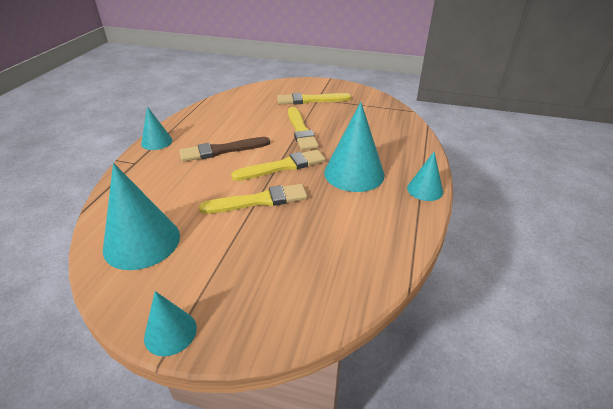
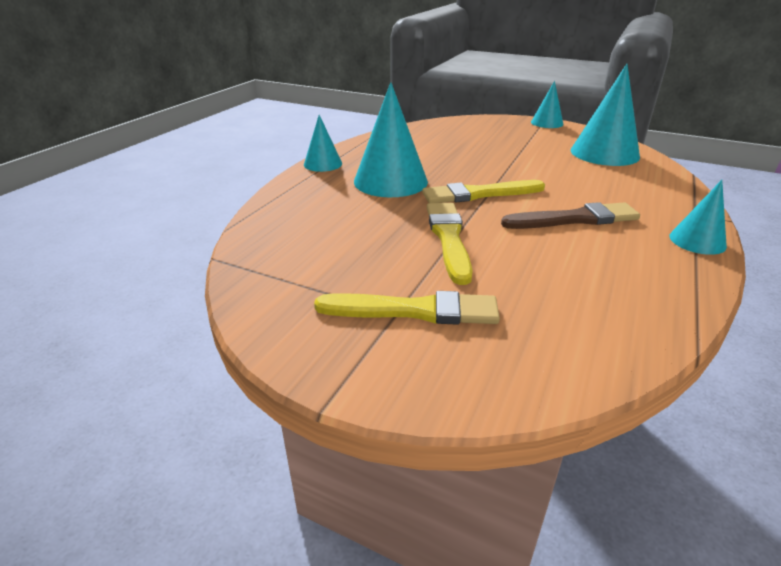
camera: 170 degrees left, 5 degrees down
(258, 201) = (504, 168): yellow brush -> none

